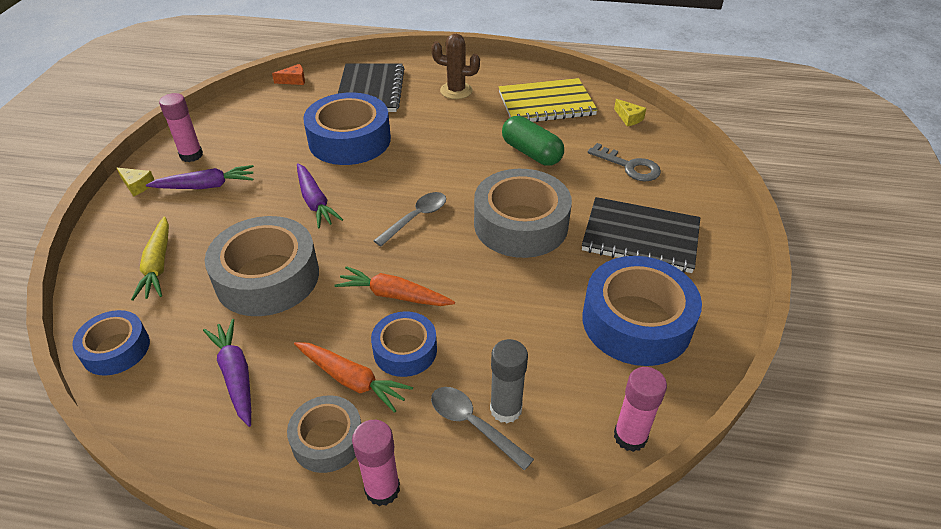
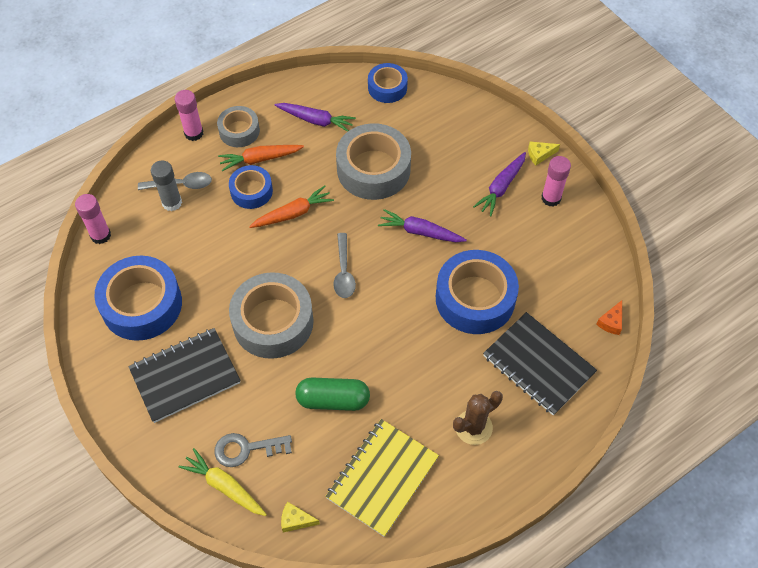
camera: 135 degrees right, 15 degrees up
(158, 265) = (439, 129): yellow carrot -> yellow carrot (224, 486)

